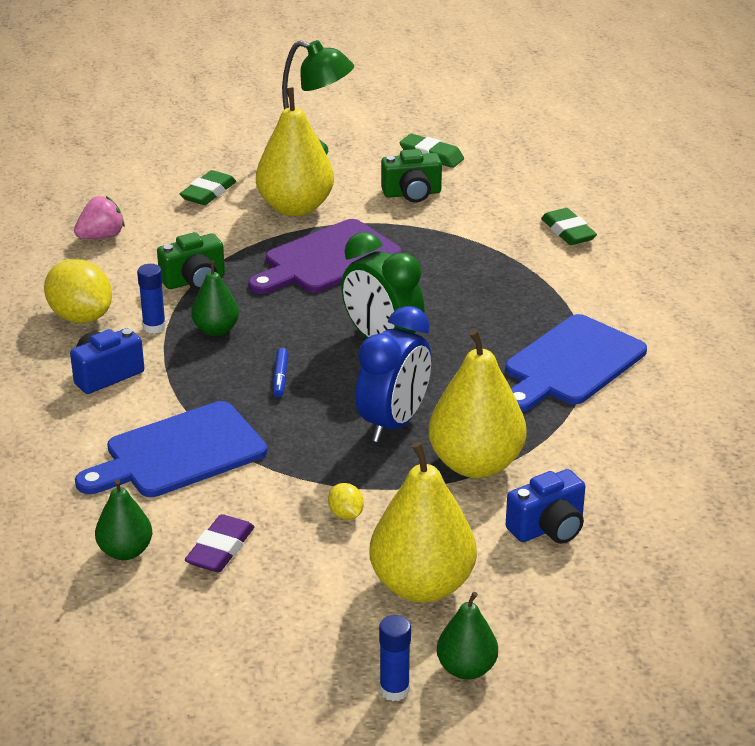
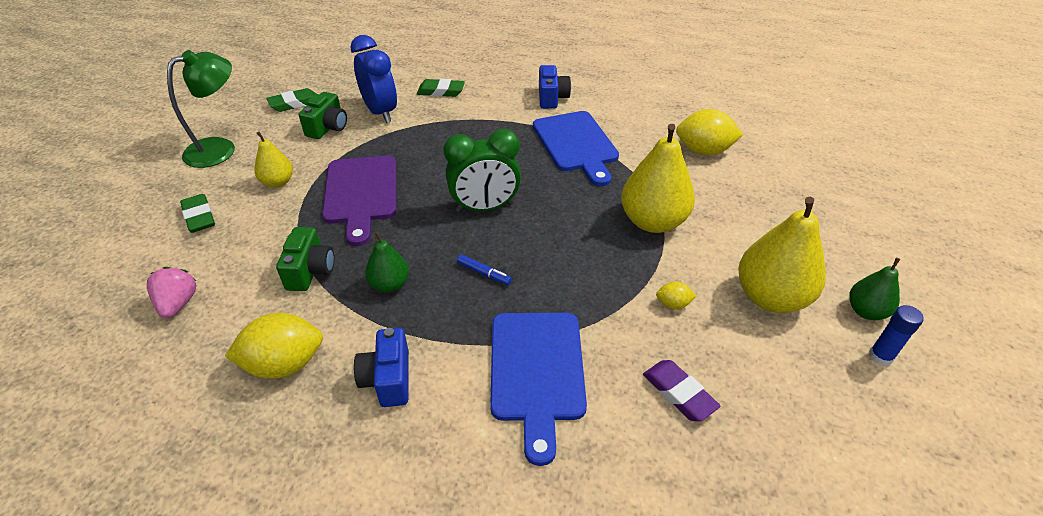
camera: 60 degrees left, 10 degrees up
(125, 551) = (651, 461): green pear -> none
(154, 327) = (349, 320): blue glue stick -> none
(295, 207) = (278, 182): yellow pear -> yellow pear, size x0.55
(394, 423) = (583, 239): blue clock -> blue clock (380, 112)
(548, 528) = (735, 218): blue camera -> blue camera (552, 98)
(674, 469) = (703, 151): none -> yellow lemon

